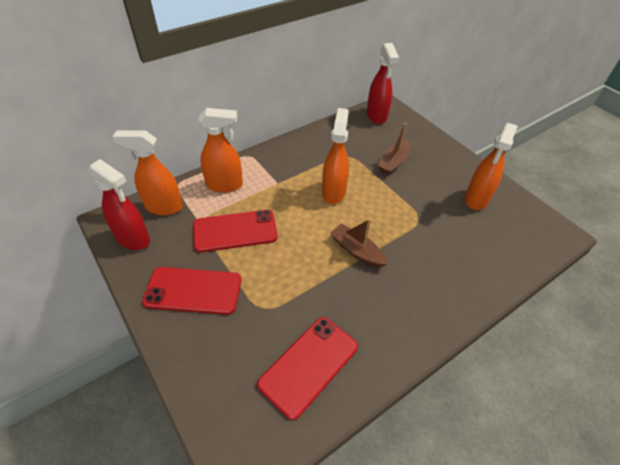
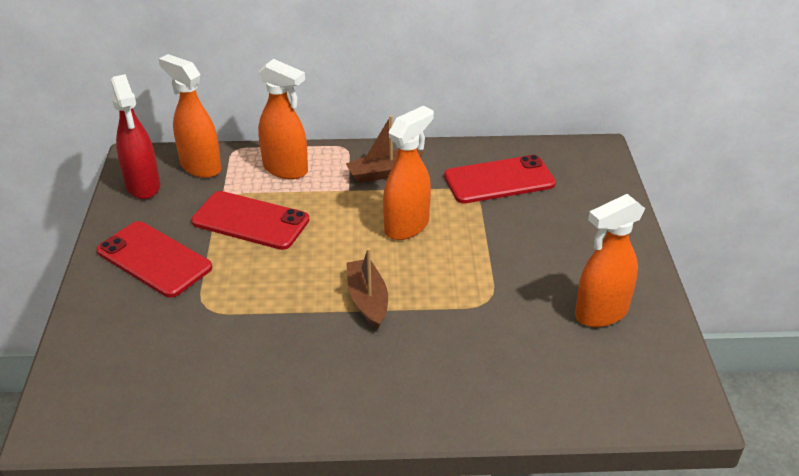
camera: 35 degrees right, 10 degrees down
(309, 365) = (198, 382): red phone -> red phone (499, 180)
(376, 116) = (567, 158): red spray bottle -> none
(393, 162) = (527, 223): brown boat -> brown boat (383, 173)

